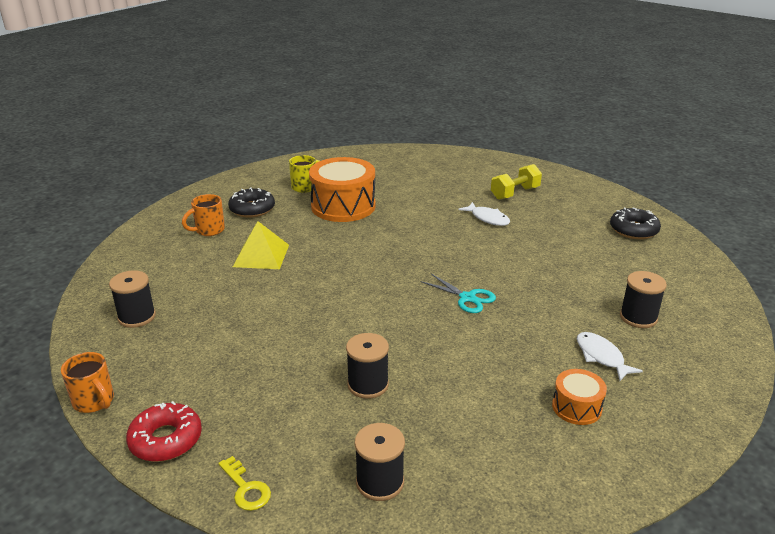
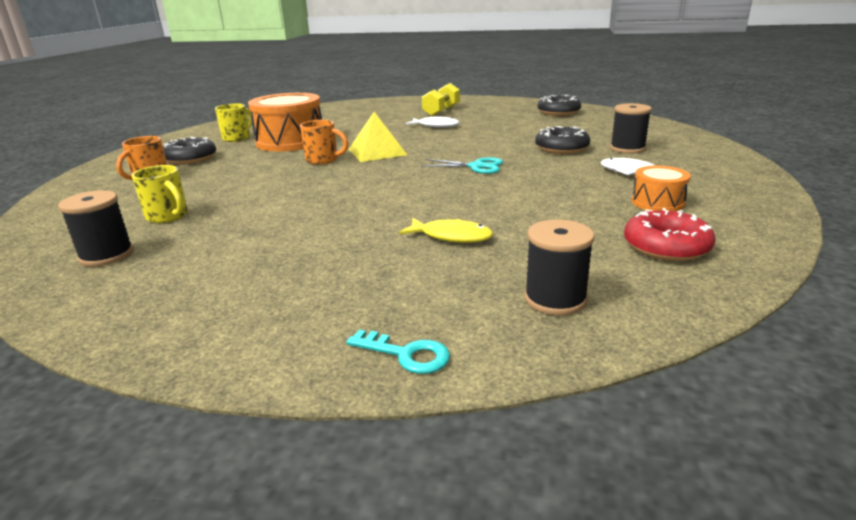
camera: 25 degrees left, 5 degrees down
(94, 401) = (99, 341): orange mug -> orange mug (323, 160)
(166, 440) = (247, 345): red donut -> red donut (666, 246)
(195, 285) = (168, 216): none -> yellow mug
(246, 488) = (406, 354): yellow key -> turquoise key
(261, 255) = (232, 183): yellow pyramid -> yellow pyramid (377, 152)
(368, 385) = (451, 236): black spool -> yellow fish
(572, 295) = (561, 148): none -> black donut

